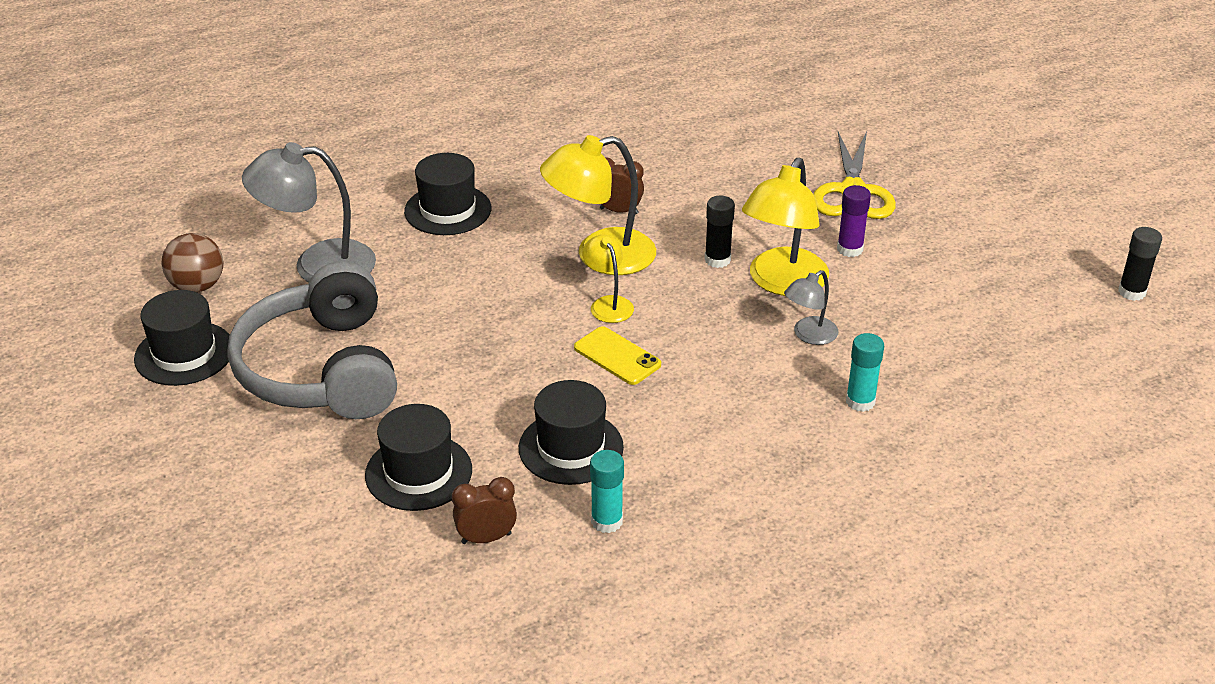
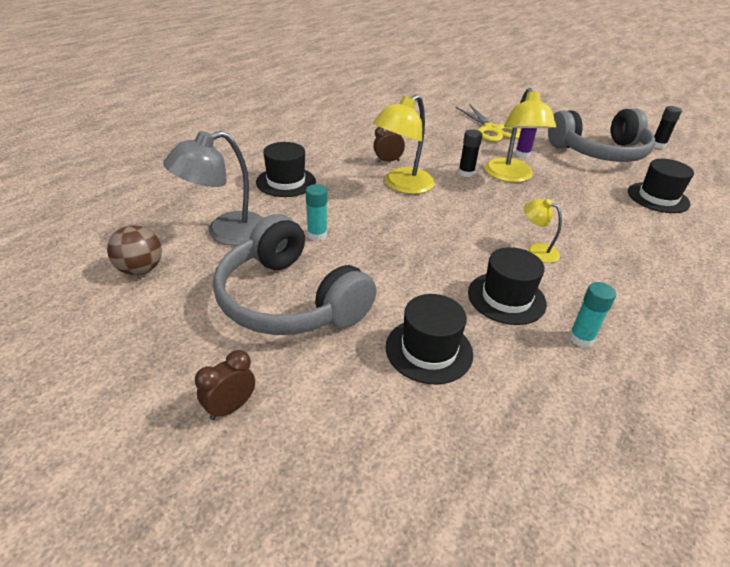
camera: 30 degrees left, 0 degrees up
(184, 353) = (166, 321): black hat -> black hat (658, 197)
(486, 538) = (523, 381): brown clock -> brown clock (230, 408)
(608, 304) = (434, 209): yellow lamp -> yellow lamp (536, 250)
(617, 356) = (471, 235): yellow phone -> none
(809, 335) = (554, 198): grey lamp -> none
(860, 402) = (619, 223): turquoise glue stick -> turquoise glue stick (317, 235)
(995, 278) = (599, 152): none -> grey headphones

